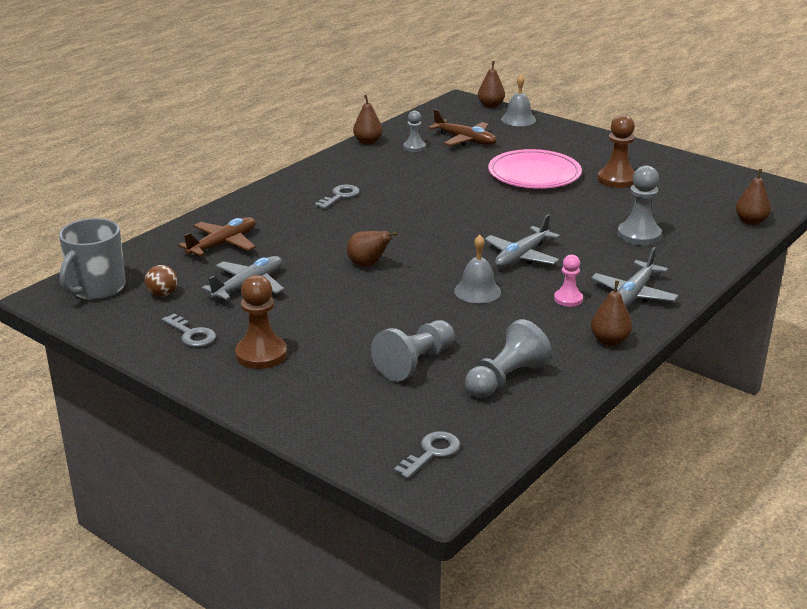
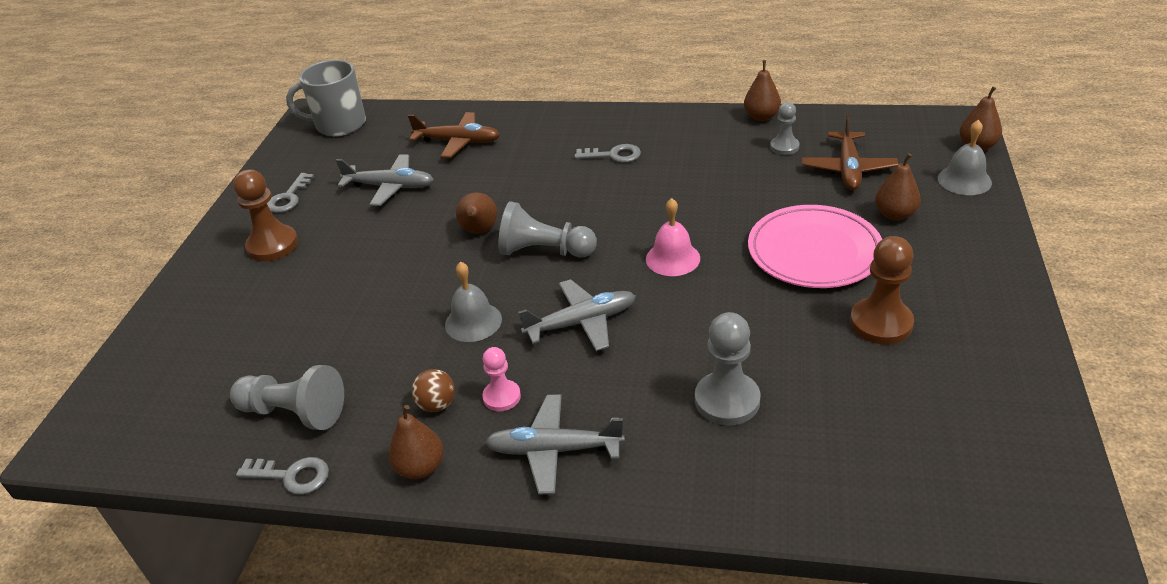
camera: 65 degrees right, 10 degrees up
(162, 294) = (348, 155): brown ball -> brown ball (437, 405)
(415, 363) = (298, 338): grey pawn -> grey pawn (544, 251)
(431, 453) = (137, 413): grey key -> grey key (292, 476)
(489, 212) = (672, 258): none -> pink bell
(522, 256) = (581, 323): grey plane -> grey plane turned 150 degrees clockwise
(750, 221) = (891, 506): brown pear -> brown pear (895, 215)

